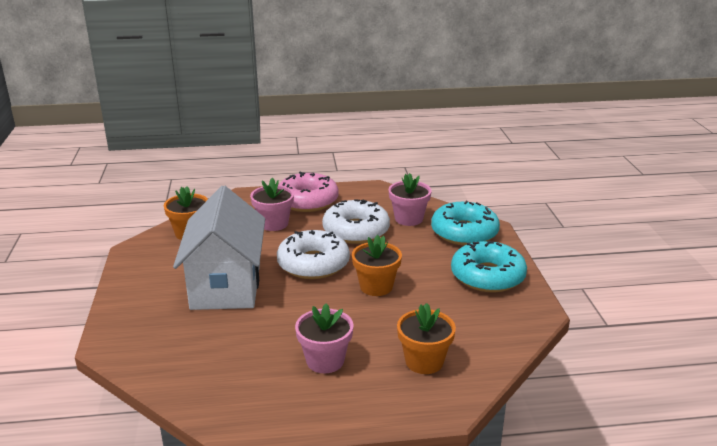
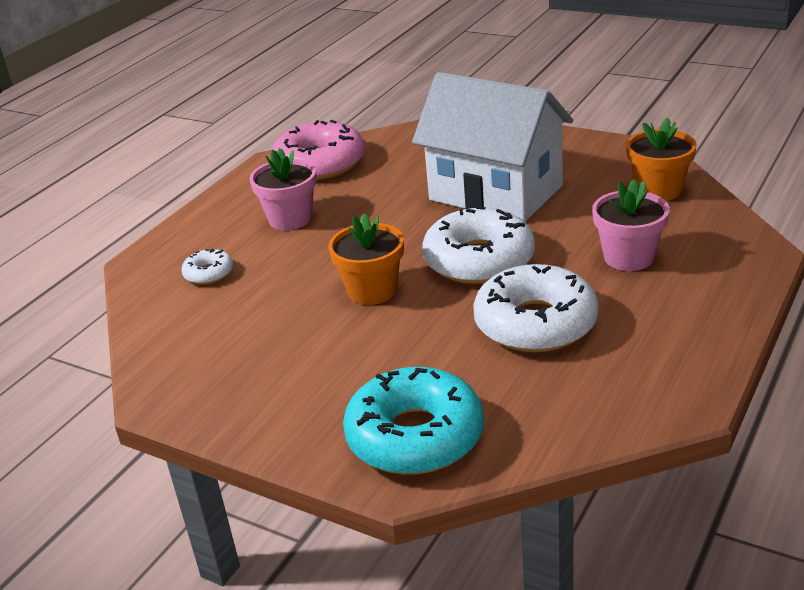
camera: 130 degrees right, 5 degrees up
(307, 201) = (688, 308): pink donut -> pink donut (320, 164)
(408, 219) = (523, 393): pink flower pot -> none
(424, 361) = (209, 273): orange flower pot -> white donut
(487, 276) = (278, 396): turquoise donut -> none

